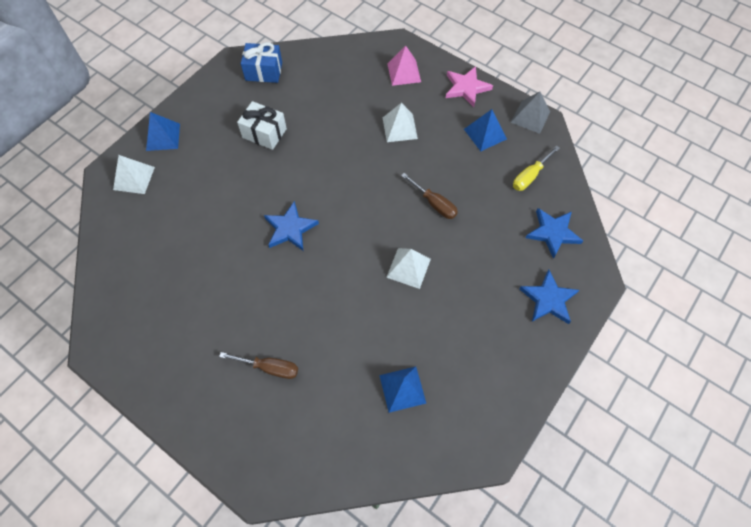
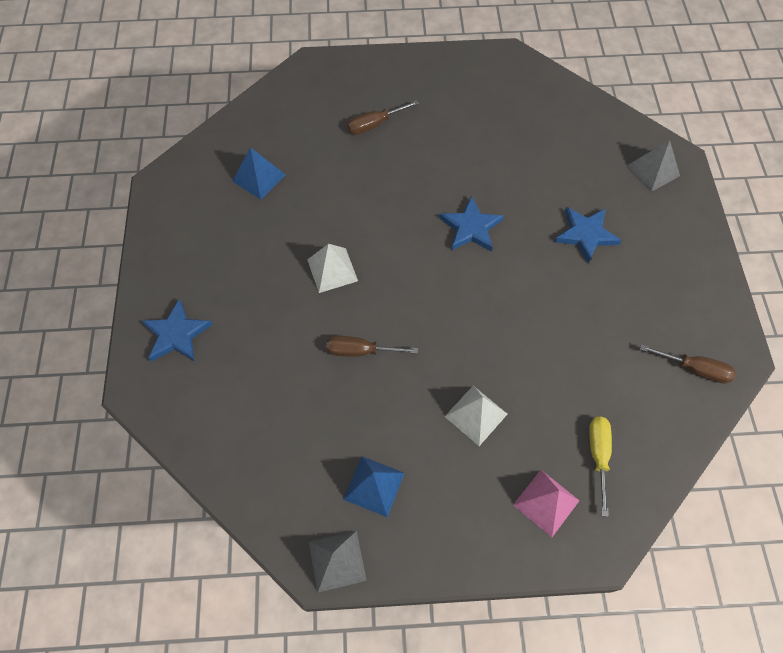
camera: 140 degrees right, 0 degrees up
(134, 178) = (653, 170): white pyramid -> grey pyramid
(163, 137) = (683, 221): blue pyramid -> none
(264, 71) = (694, 369): blue gift -> brown screwdriver
(264, 133) = (601, 297): white gift -> none
(466, 88) = (451, 543): pink star -> none
(530, 176) = (281, 466): yellow screwdriver -> yellow screwdriver (598, 456)
(553, 233) = (212, 410): blue star -> blue star (585, 234)

